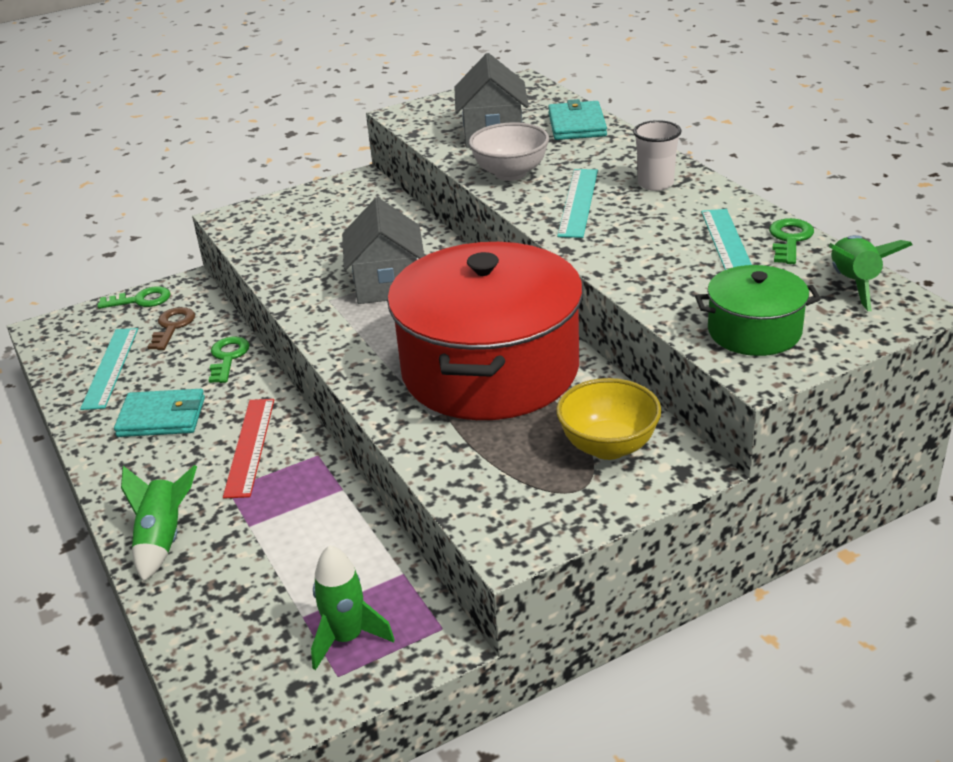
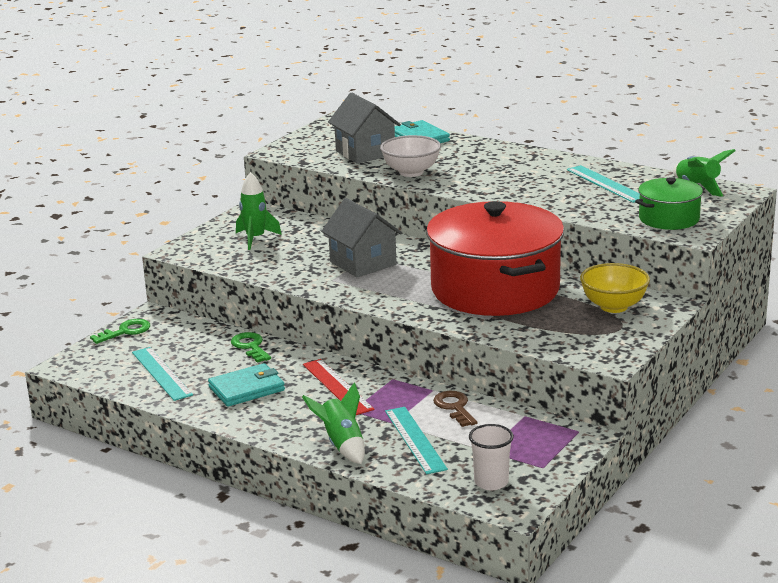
camera: 30 degrees left, 10 degrees down
(172, 327) = (178, 340): brown key -> brown key (455, 407)
(347, 638) = (527, 451): green rocket -> green rocket (255, 239)
(578, 202) = (480, 179): turquoise ruler -> turquoise ruler (415, 439)
(655, 184) = (518, 161): white cup -> white cup (491, 482)
(789, 240) = (637, 173): green key -> none

